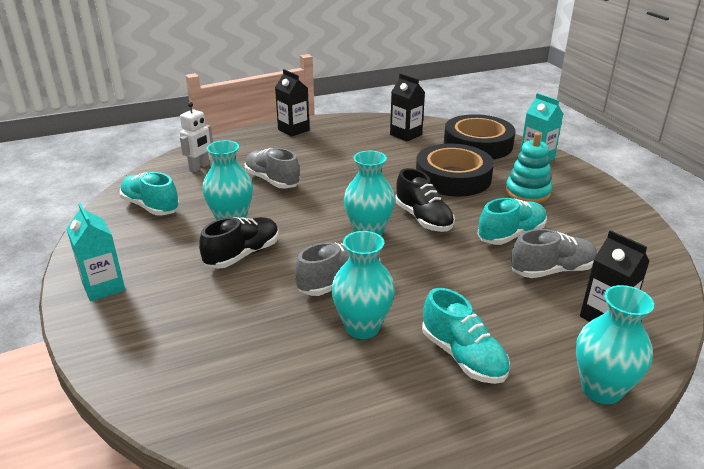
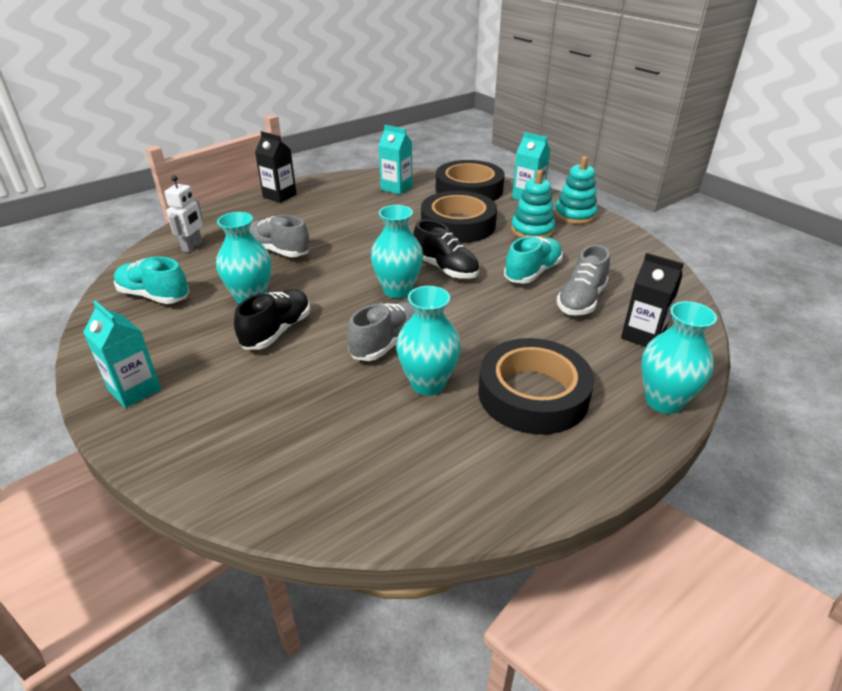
camera: 15 degrees left, 5 degrees up
(406, 135) = (396, 188): black carton -> turquoise carton
(463, 356) = (533, 394): turquoise shoe -> black tape
(552, 270) = (581, 300): grey shoe -> grey shoe turned 150 degrees clockwise
(580, 183) = (575, 215): none -> turquoise stacking toy

